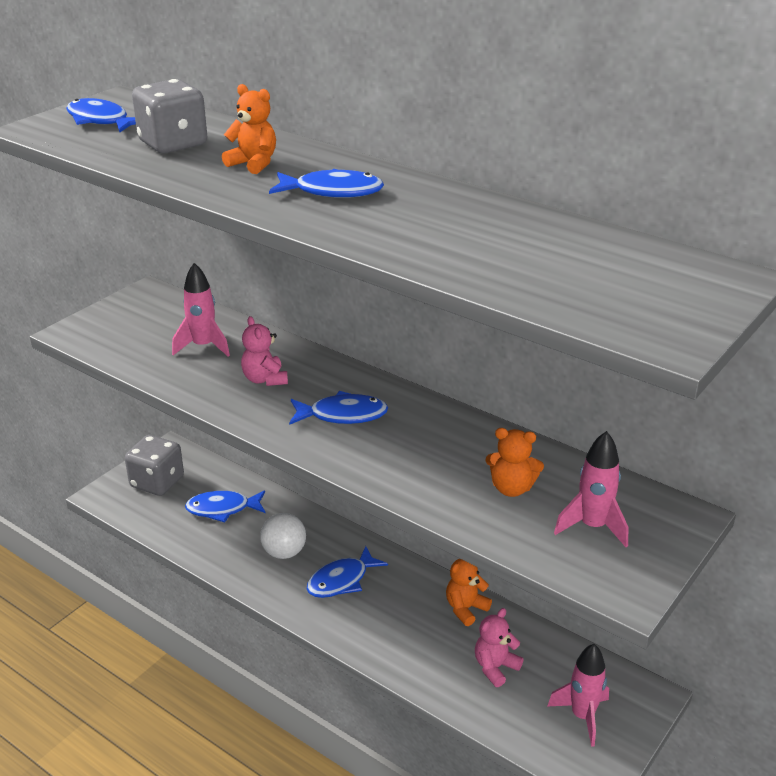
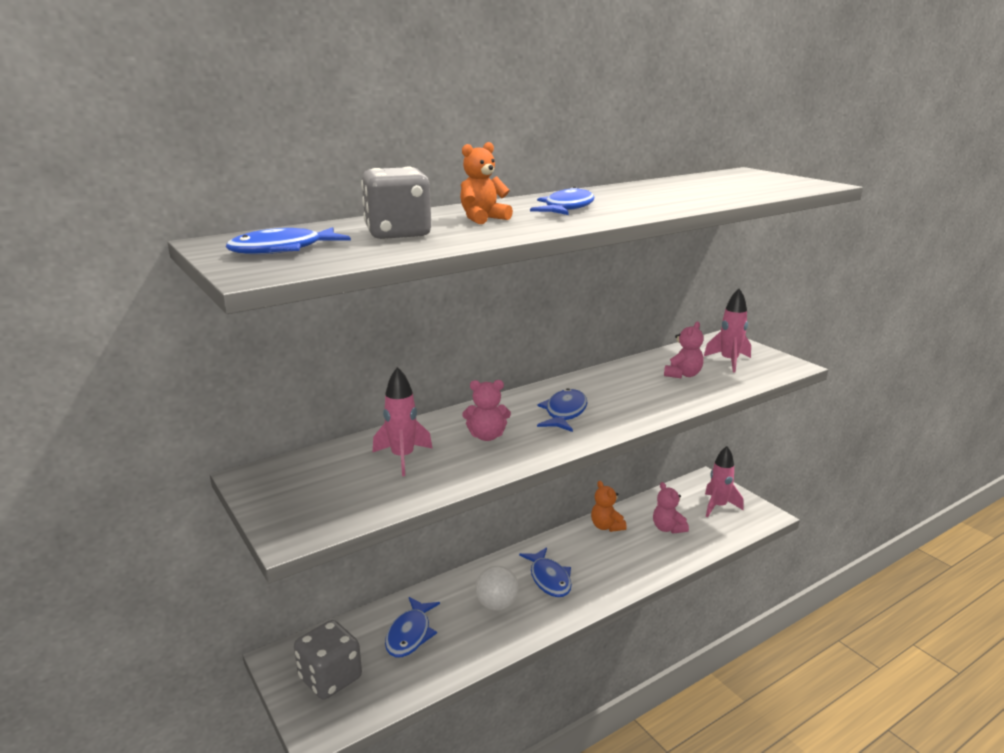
camera: 70 degrees left, 10 degrees down
(511, 488) = (683, 375): orange teddy bear -> pink teddy bear

